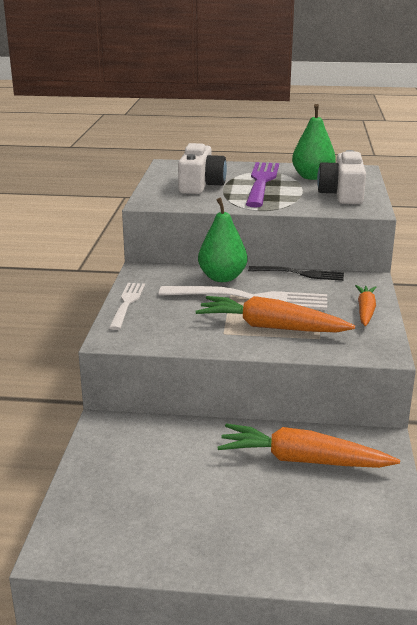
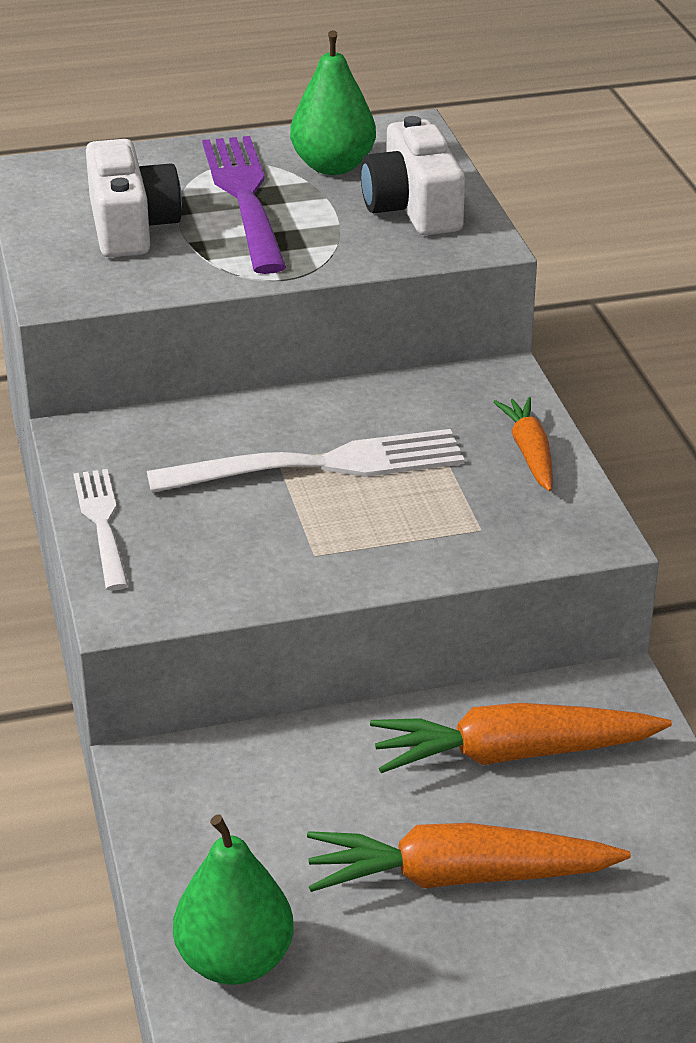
camera: 20 degrees left, 10 degrees up
(222, 278) = (242, 425): green pear -> green pear (235, 961)
(271, 327) = (389, 523): orange carrot -> orange carrot (458, 877)
(300, 274) = (378, 387): black fork -> none

